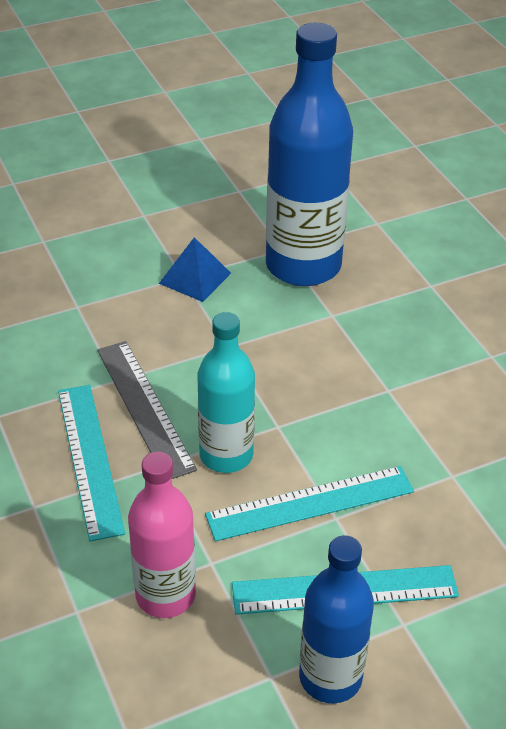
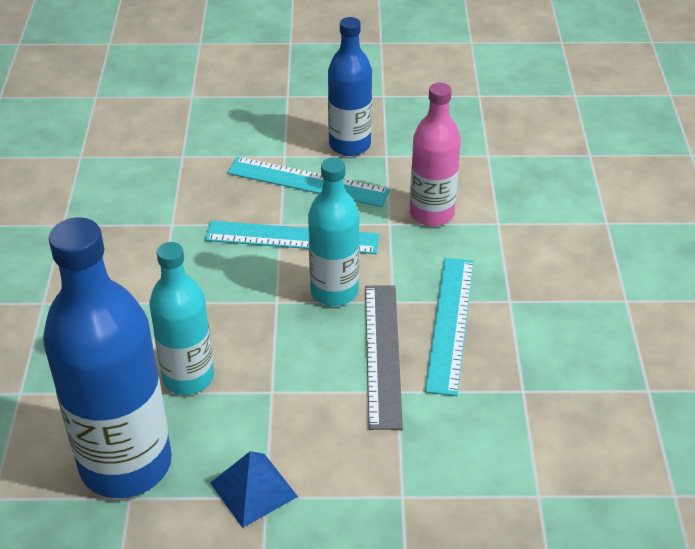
camera: 155 degrees left, 0 degrees up
(306, 335) = (188, 377): none -> turquoise bottle

